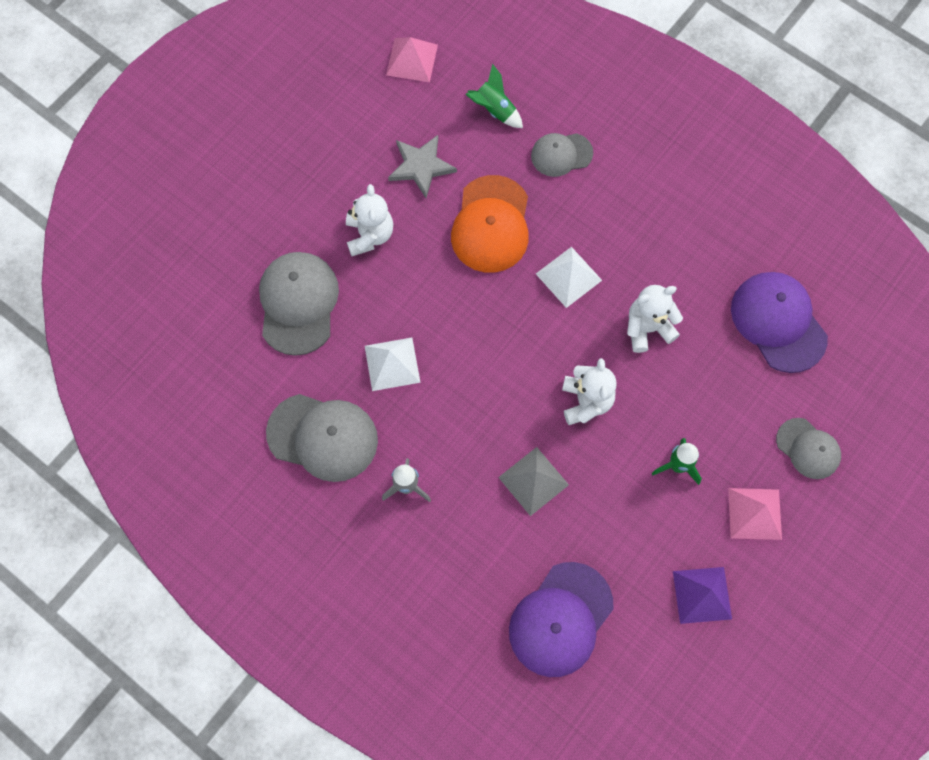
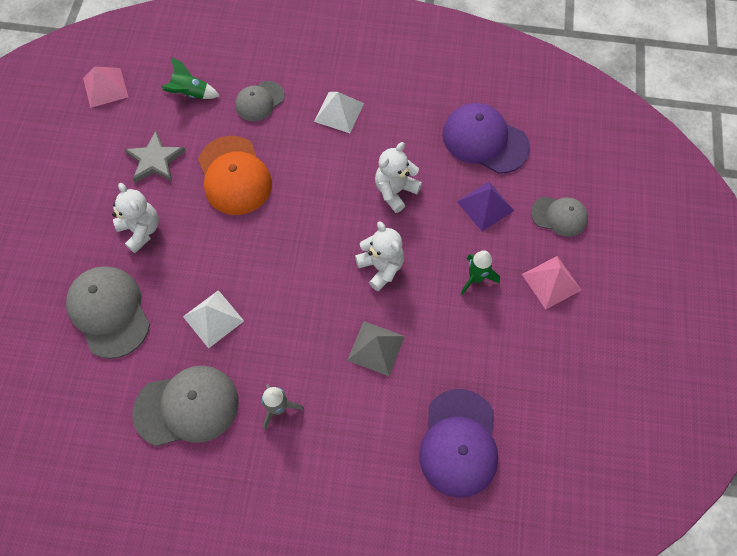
camera: 30 degrees left, 5 degrees down
(568, 277) = (315, 184): white pyramid -> white pyramid (339, 112)
(702, 595) = (551, 362): purple pyramid -> purple pyramid (485, 206)

